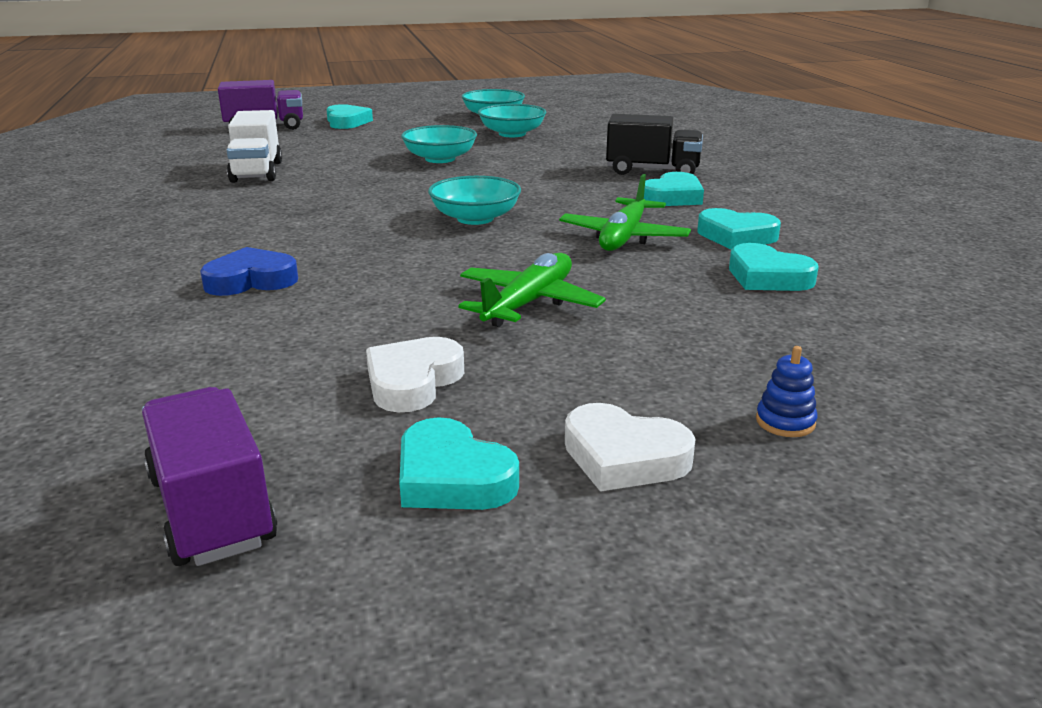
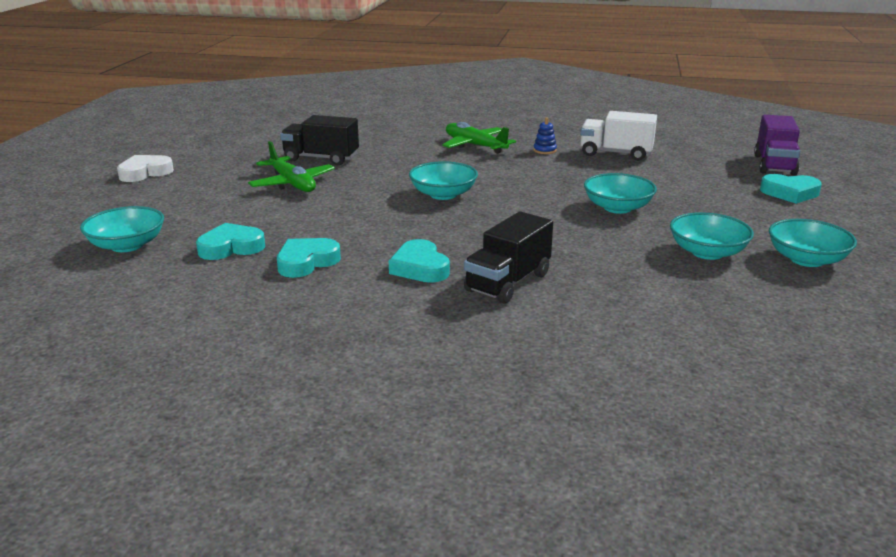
camera: 115 degrees right, 0 degrees up
(211, 510) = (218, 126): purple truck -> none
(251, 280) = (401, 140): blue heart -> none
(391, 314) = (321, 158): none -> black truck
(413, 382) = (252, 154): white heart -> none
(452, 477) = (180, 151): turquoise heart -> none
(623, 237) = (353, 226): green plane -> green plane (475, 145)
(785, 422) = (111, 202): blue stacking toy -> blue stacking toy (544, 150)
(869, 337) = (127, 245): none -> turquoise bowl

